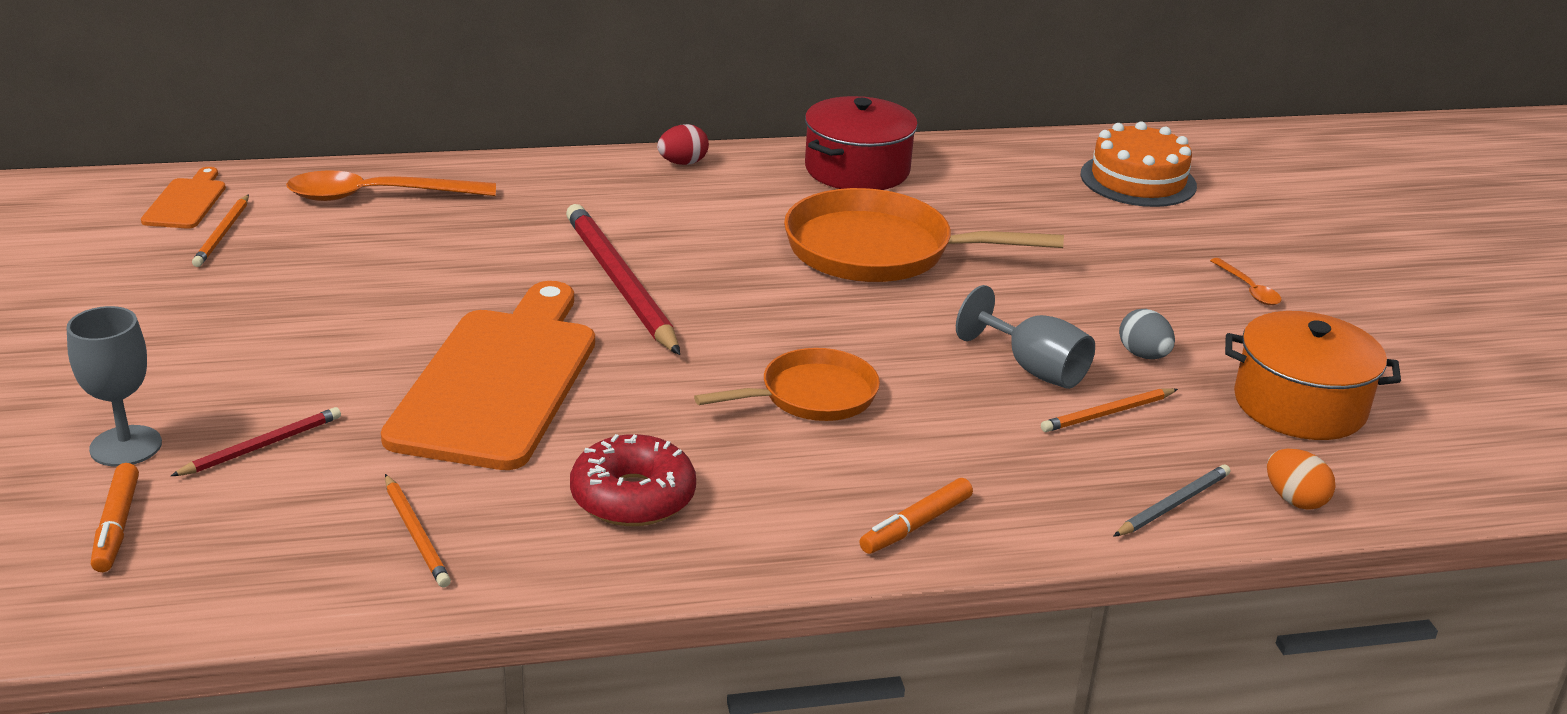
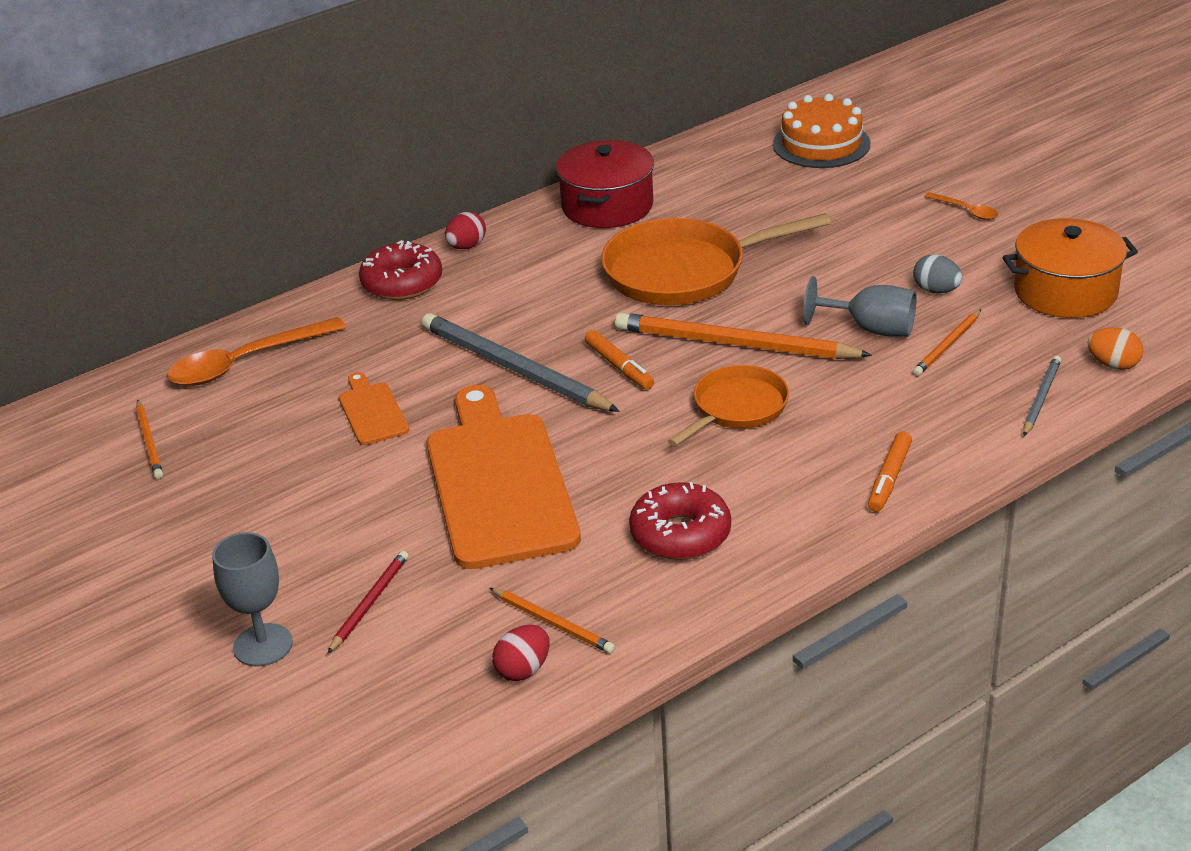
camera: 20 degrees left, 5 degrees up
(116, 526) = (323, 707): orange marker -> orange marker (619, 367)
(186, 202) = (87, 425): orange cutting board -> orange cutting board (372, 411)
(340, 568) = (523, 670): none -> red egg
(589, 175) = (402, 283): none -> red donut
(619, 283) = (514, 369): red pencil -> grey pencil
(868, 334) = (735, 344): none -> orange pencil

